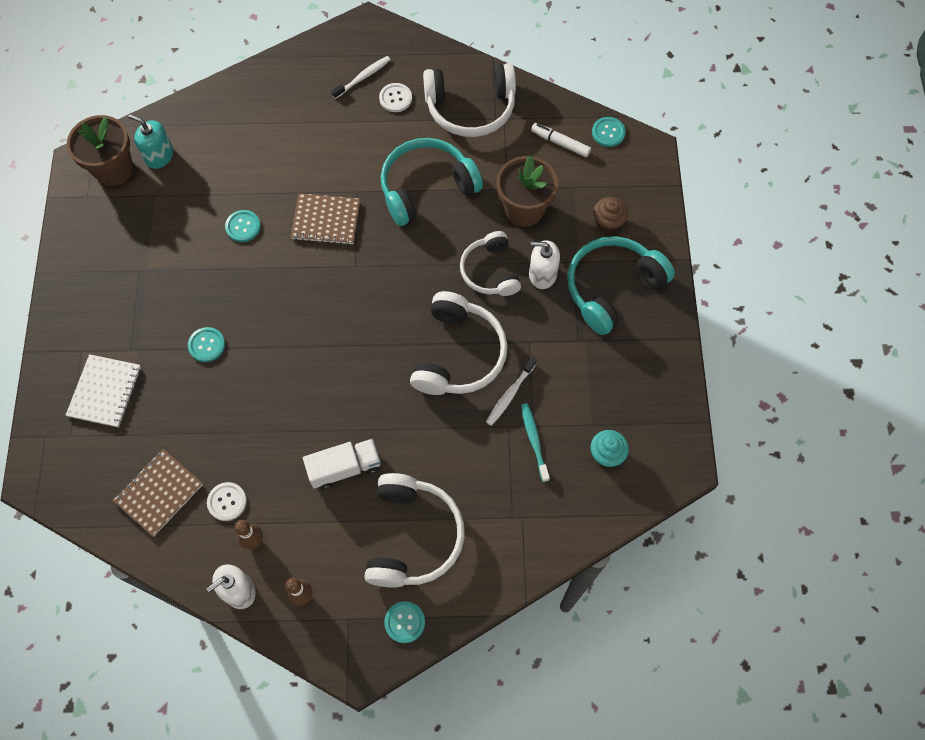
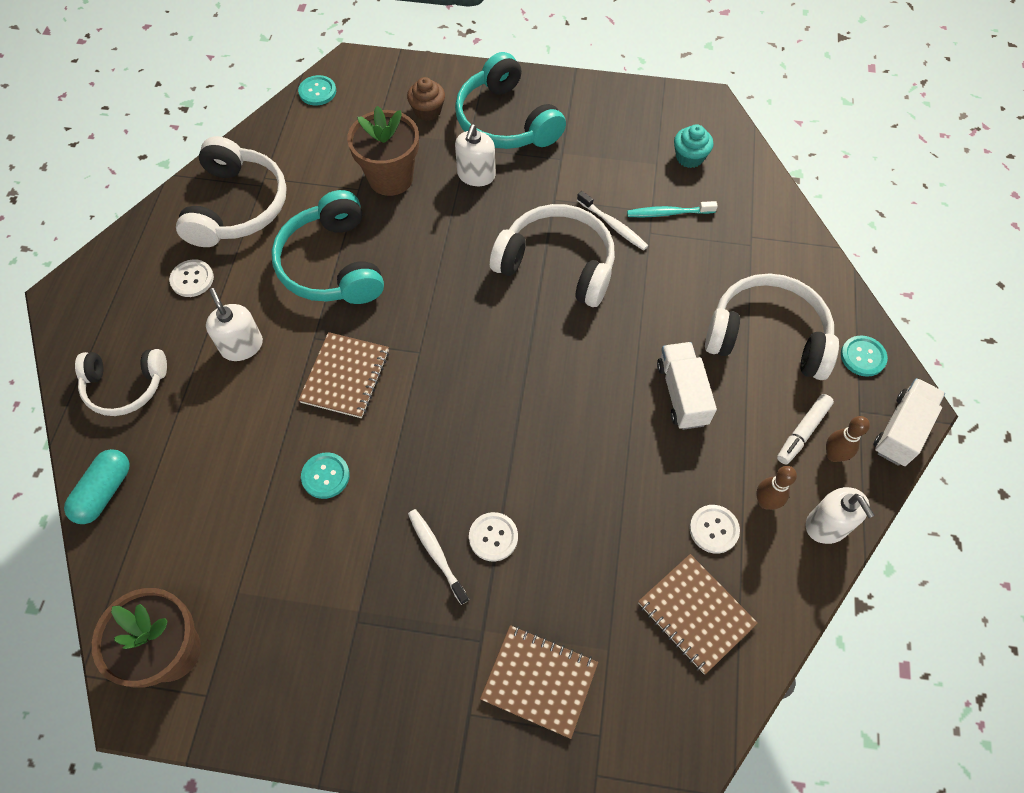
camera: 80 degrees left, 5 degrees down
(105, 392) = (539, 681): white notebook -> brown notebook
(159, 156) = (172, 581): turquoise soap dispenser -> none
(206, 345) = (493, 537): turquoise button -> white button
(217, 99) = (104, 492): none -> turquoise capsule
(333, 656) = (901, 430): none -> white truck
(342, 146) = (242, 346): none -> white soap dispenser
(363, 77) = (145, 310): white toothbrush -> white toothbrush (436, 554)
(490, 271) = (460, 220): white headphones -> white headphones (125, 386)
(560, 143) = (315, 133): white marker -> white marker (802, 432)

